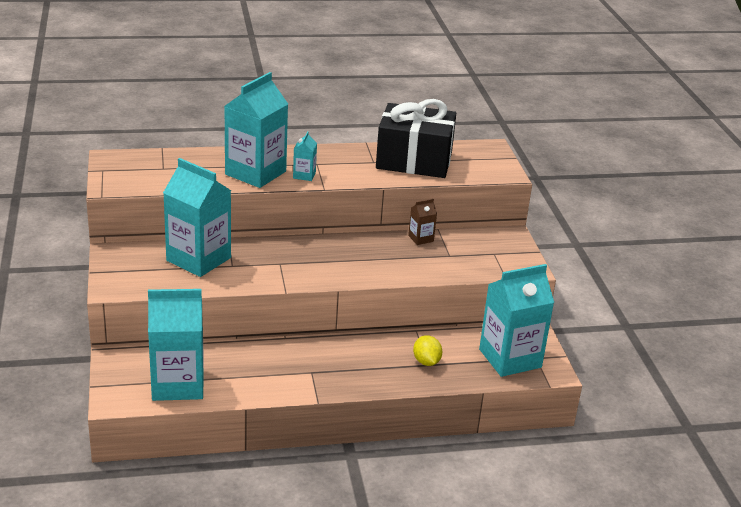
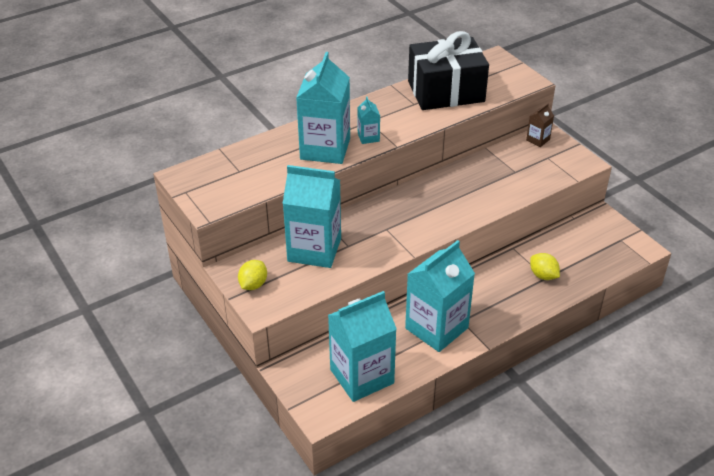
camera: 20 degrees left, 10 degrees up
(120, 268) = (253, 284): none -> yellow lemon
(421, 238) = (480, 162): brown carton -> brown carton (538, 140)
(510, 358) = (602, 248): turquoise carton -> turquoise carton (436, 328)

